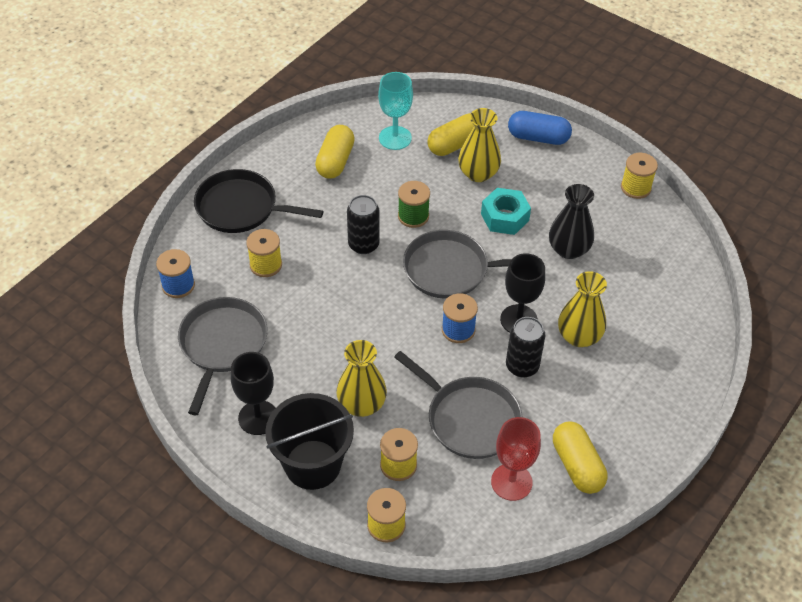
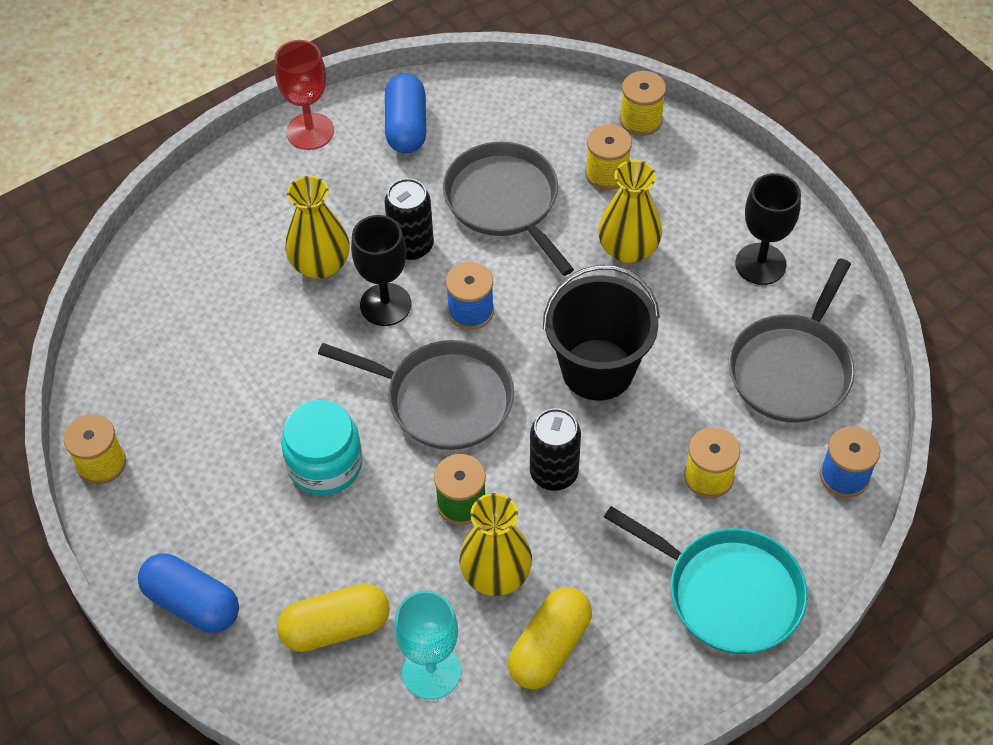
camera: 160 degrees left, 5 degrees up
(241, 208) = (727, 592): black pan -> turquoise pan
(312, 464) = (706, 197): black bucket -> black bucket (597, 369)
(478, 173) = (326, 556): yellow vase -> yellow vase (496, 574)
(504, 217) = (325, 464): turquoise nut -> turquoise jar
(511, 482) = (487, 128): red goblet -> red goblet (310, 131)
(568, 249) = (262, 387): black vase -> none
(577, 465) = (406, 126): yellow capsule -> blue capsule

